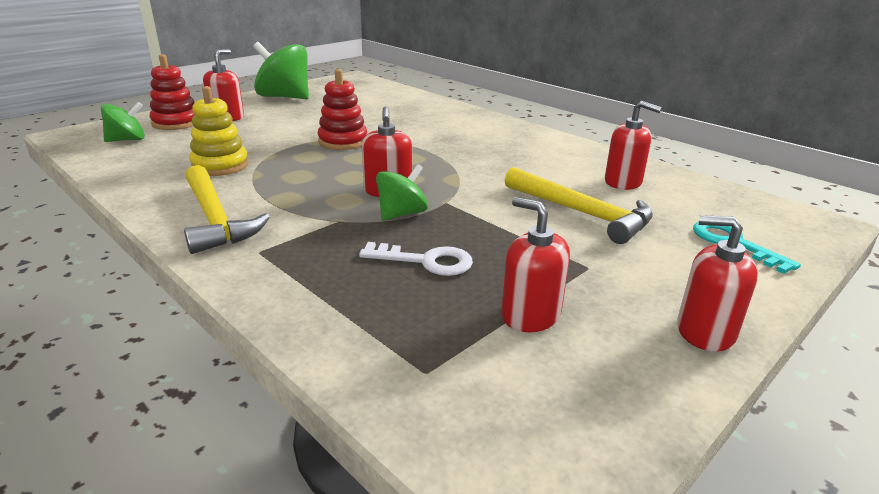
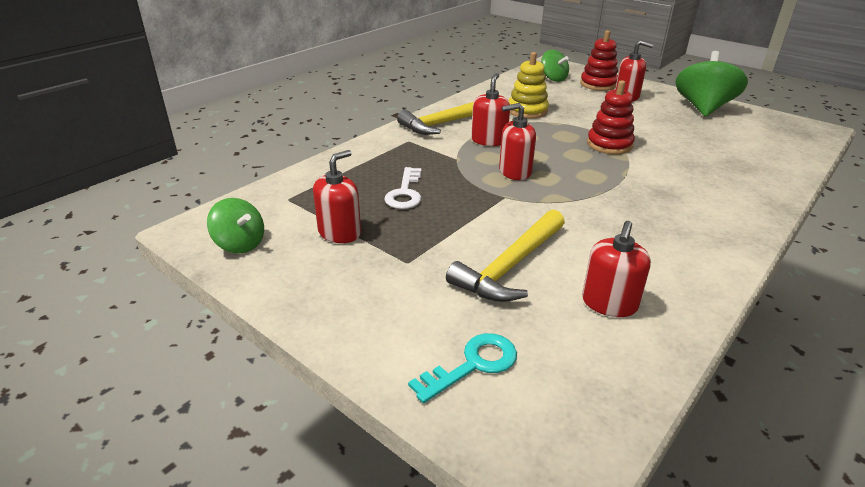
camera: 85 degrees right, 5 degrees up
(402, 214) = (475, 180): green spinning top -> green spinning top (240, 244)
(705, 331) = (315, 310): red soap dispenser -> red soap dispenser (489, 140)

